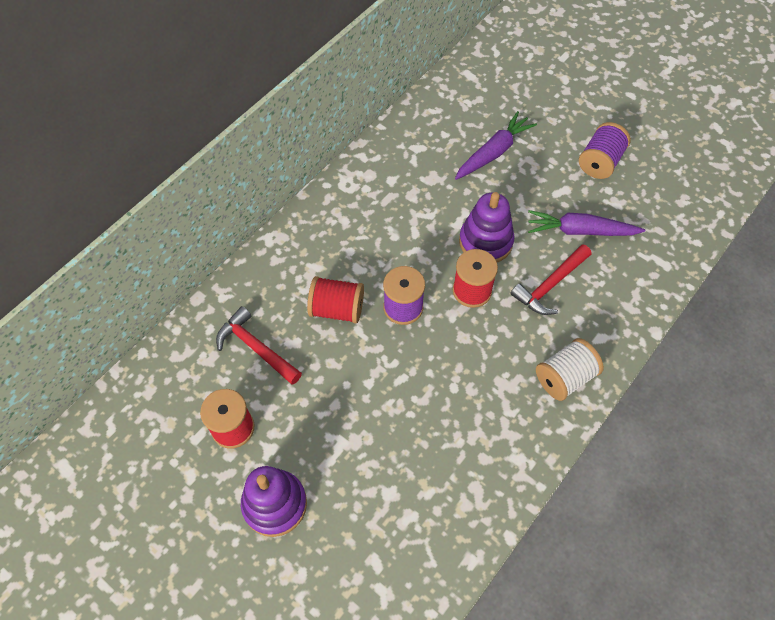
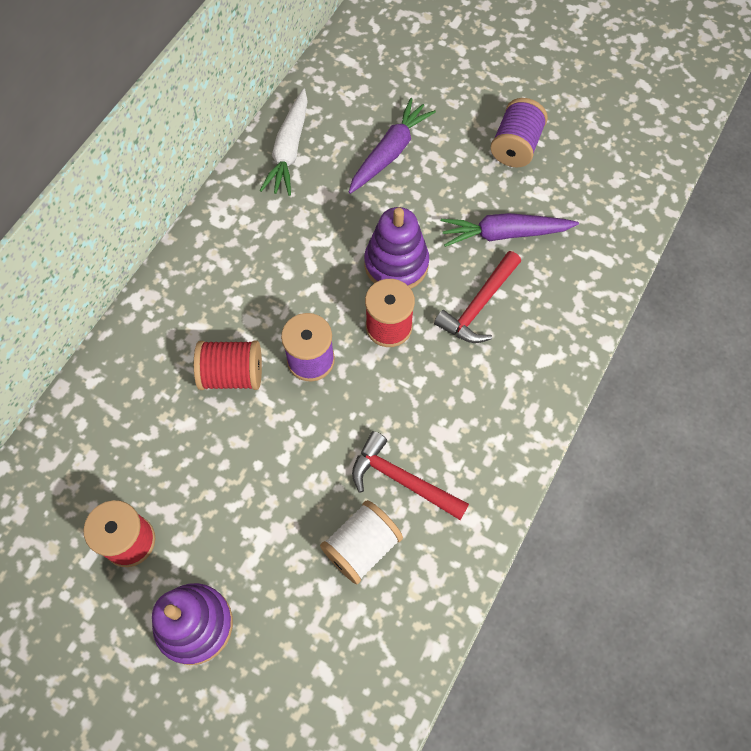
camera: 10 degrees left, 5 degrees up
(256, 348) = (142, 438): red hammer -> red hammer (402, 480)
(411, 139) = (289, 150): none -> white carrot
(564, 377) = (510, 413): white spool -> white spool (361, 547)

